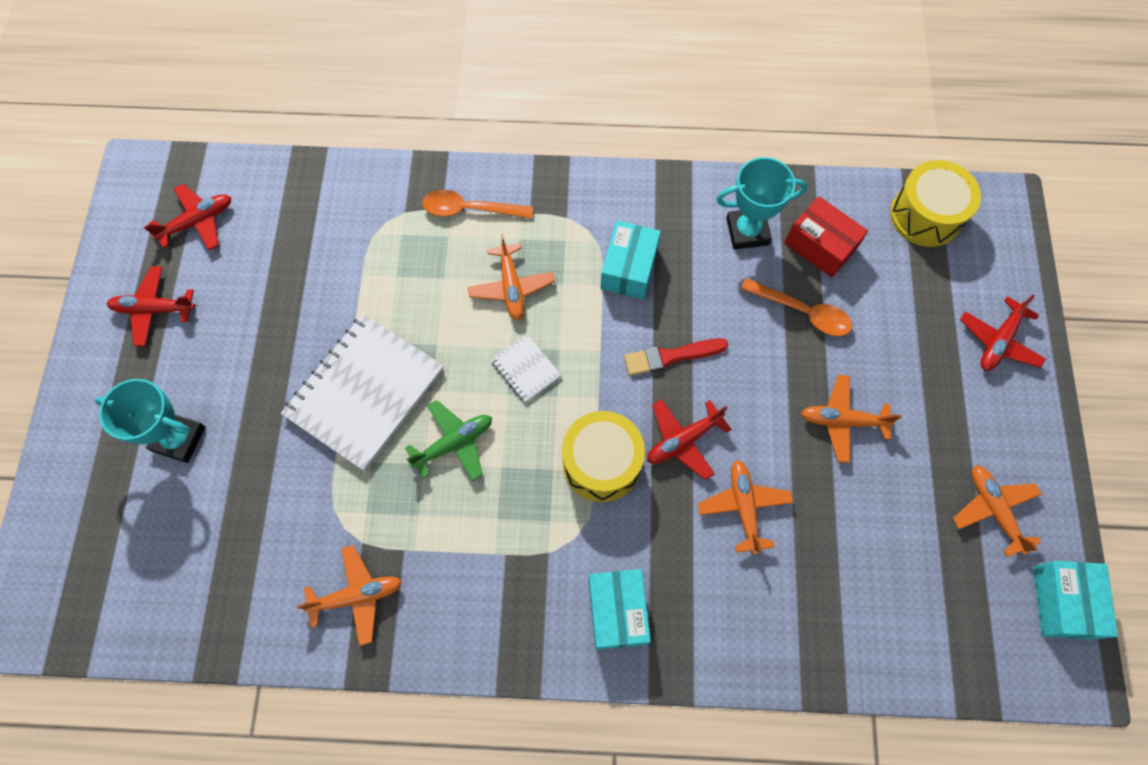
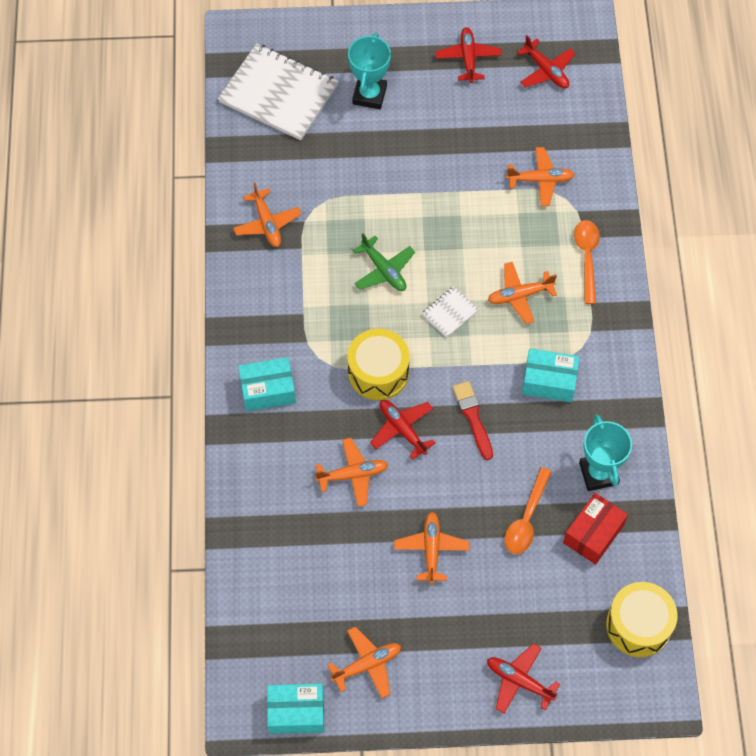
camera: 85 degrees right, 5 degrees down
(354, 246) = (540, 180): none -> orange plane
(364, 392) = (418, 205): white notebook -> white notebook (278, 94)

